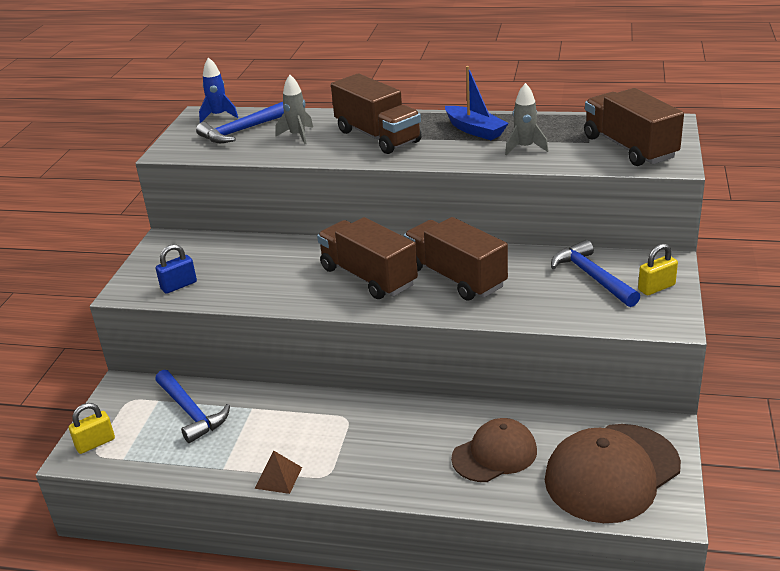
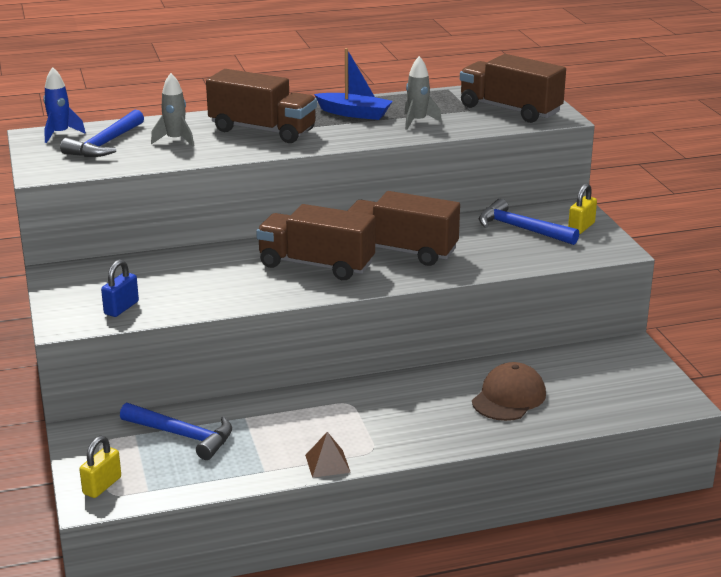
camera: 30 degrees left, 5 degrees down
(612, 473) = (615, 387): brown cap -> none

